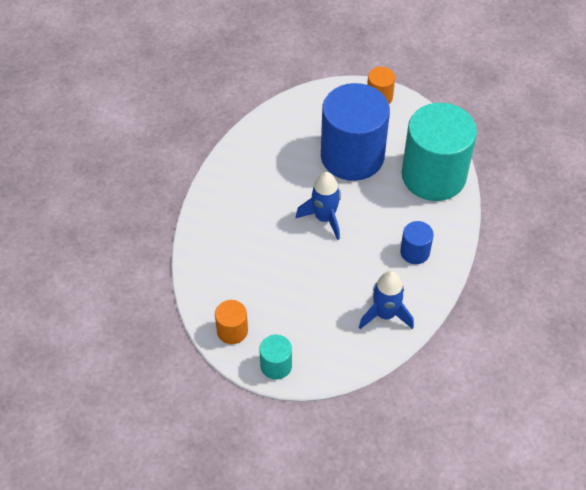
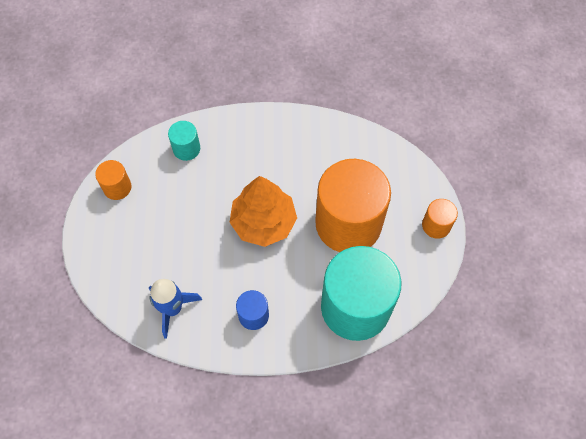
camera: 70 degrees right, 10 degrees up
(276, 365) = (92, 233): turquoise cylinder -> turquoise cylinder (186, 148)
(324, 218) = (263, 222): blue rocket -> orange tree
(352, 156) = (348, 223): blue cylinder -> orange cylinder

